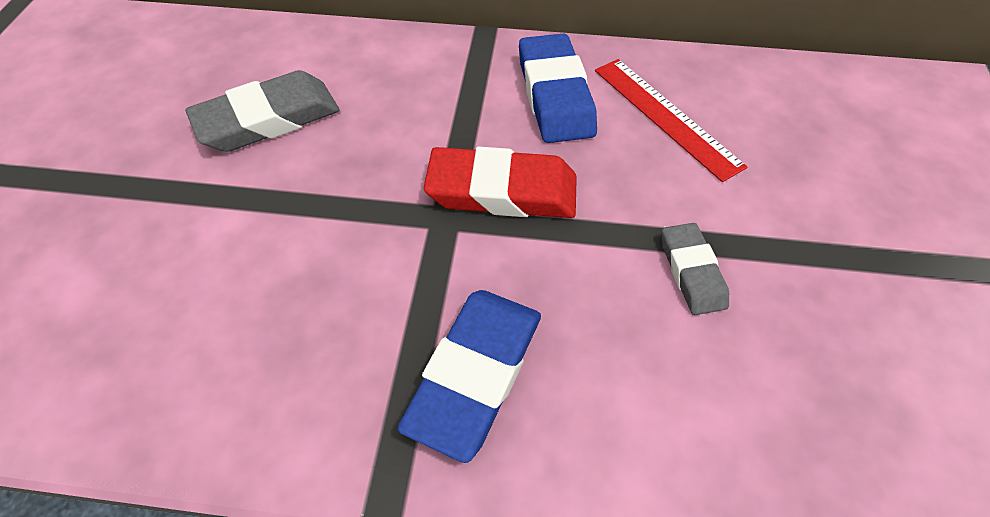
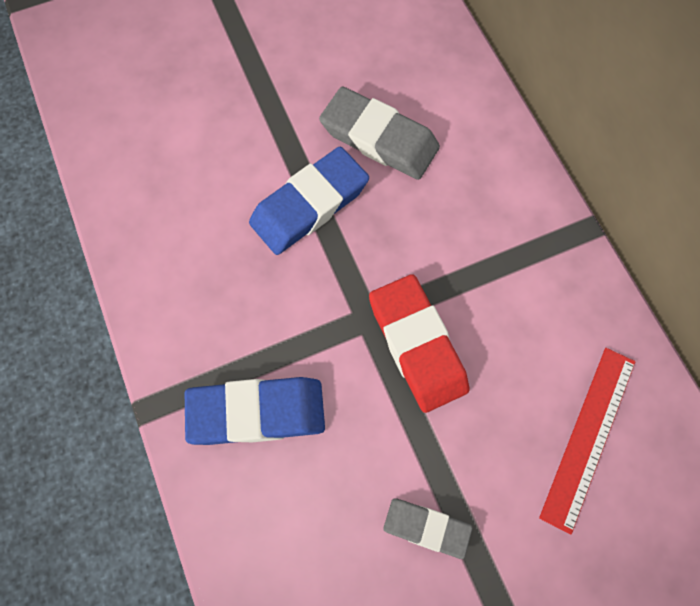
camera: 60 degrees right, 15 degrees up
(555, 95) = (549, 330): blue eraser -> blue eraser (309, 205)
(691, 272) = (426, 527): grey eraser -> grey eraser turned 60 degrees clockwise

